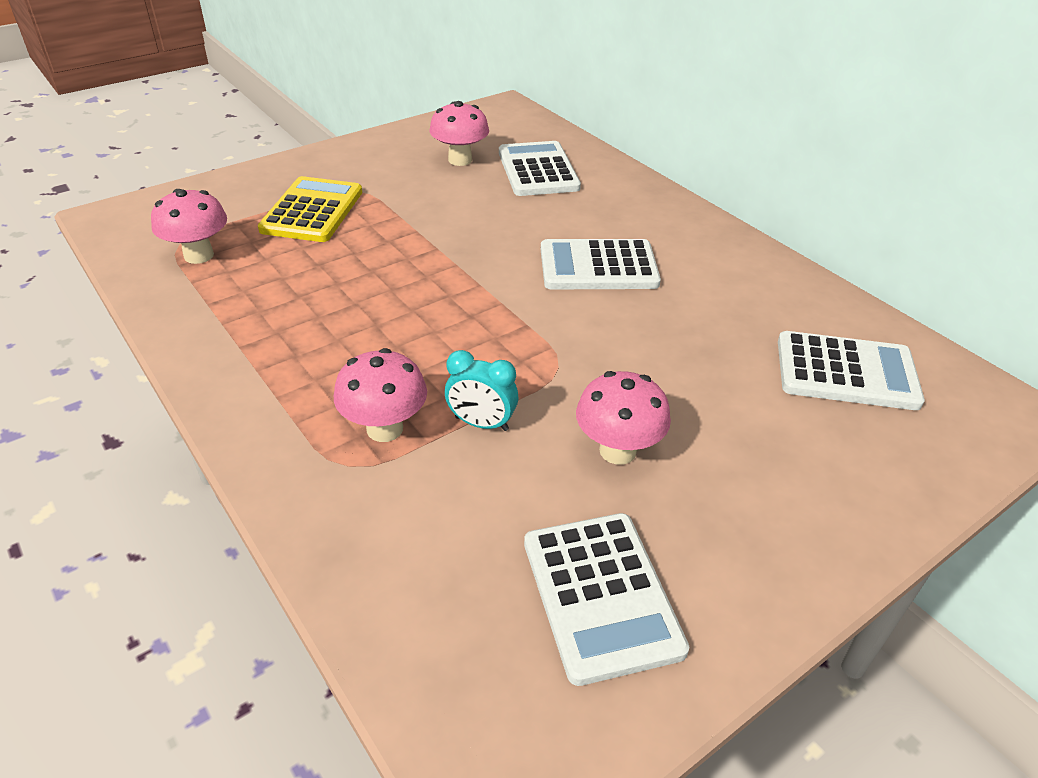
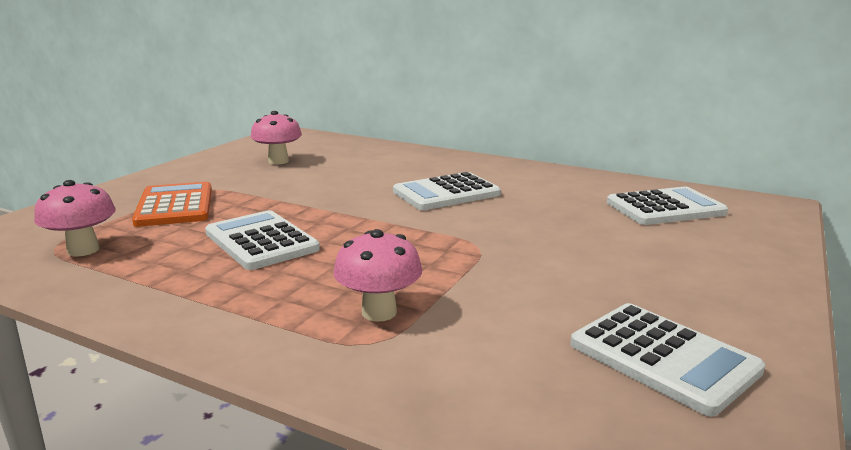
camera: 25 degrees left, 20 degrees down
(312, 211) = (175, 206): yellow calculator -> orange calculator
(481, 423) = (456, 289): turquoise clock -> none
(538, 170) = (346, 157): white calculator -> white calculator (261, 241)
(617, 450) = (574, 278): pink mushroom -> none

